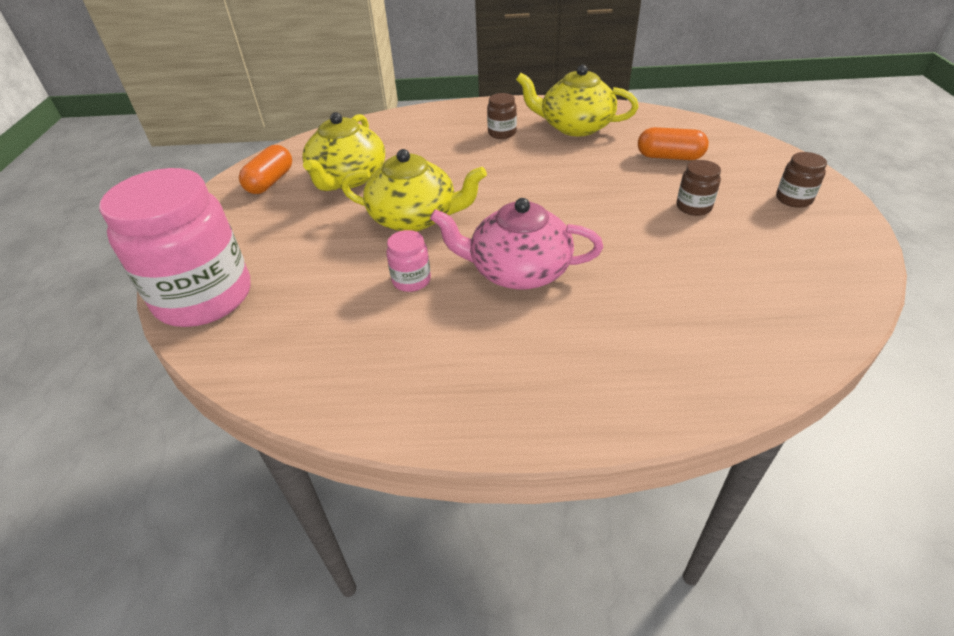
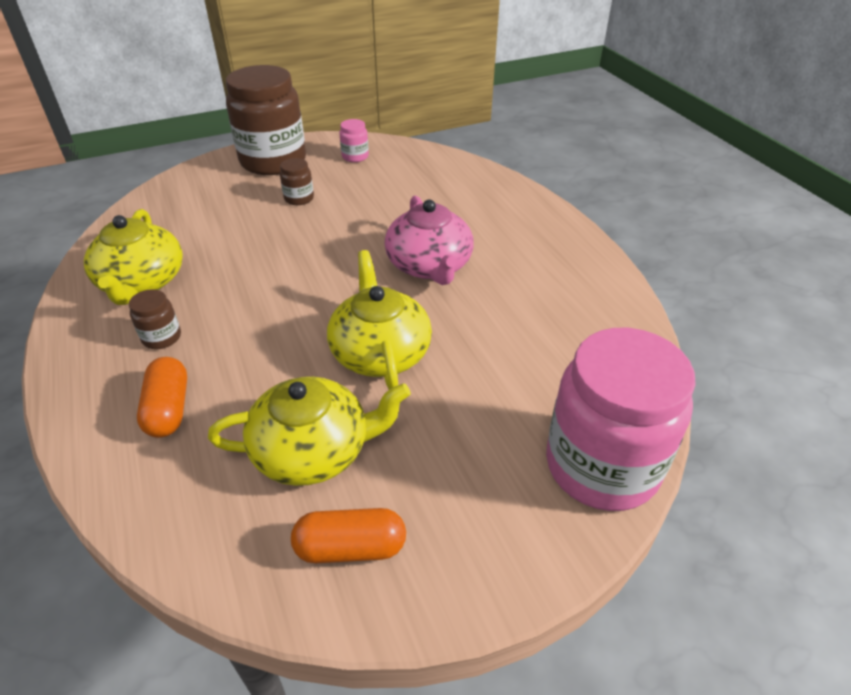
camera: 115 degrees left, 0 degrees up
(411, 280) = (477, 320): pink jar -> pink jar (355, 156)
(669, 157) = (211, 216): orange capsule -> orange capsule (168, 409)
(793, 199) = (273, 161): brown jar -> brown jar, size x2.43

